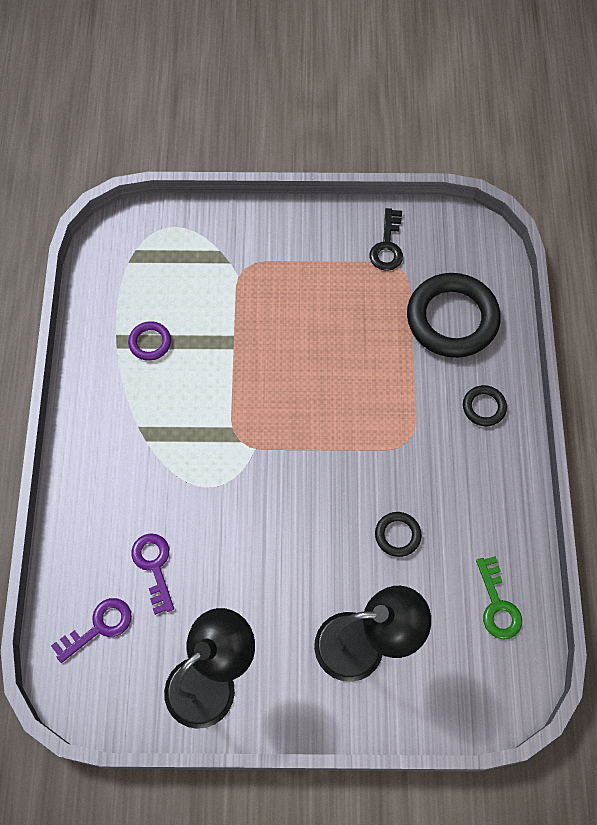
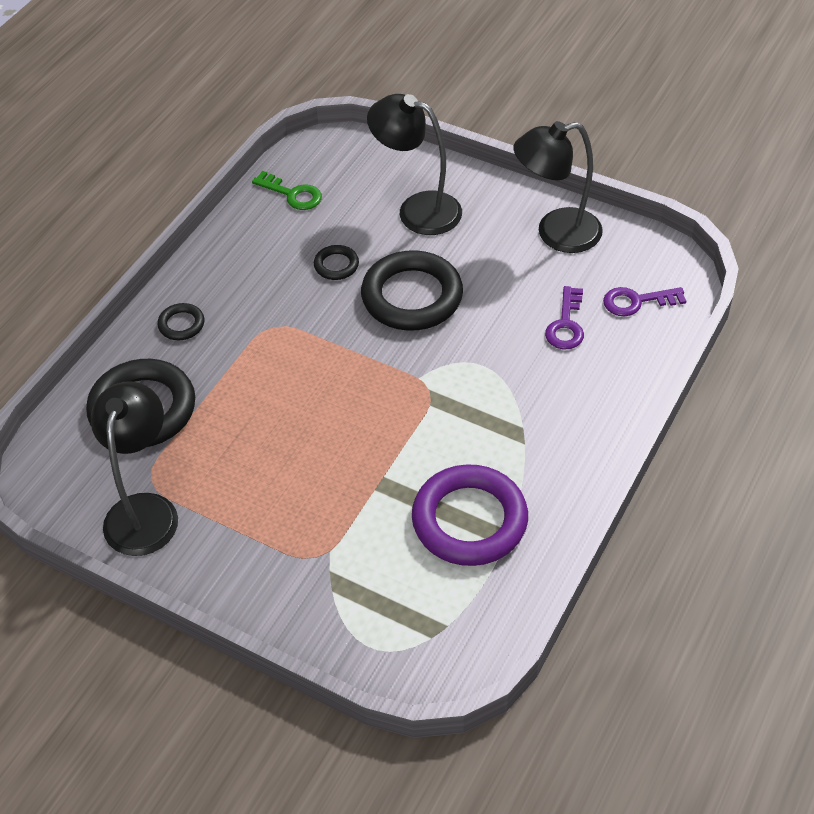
camera: 150 degrees left, 15 degrees down
(150, 342) = (469, 520): purple ring -> purple ring, size x2.19
(308, 532) = (412, 296): none -> black ring
(387, 246) = (144, 510): black key -> black lamp
(497, 605) = (292, 194): green key -> green key turned 105 degrees clockwise

